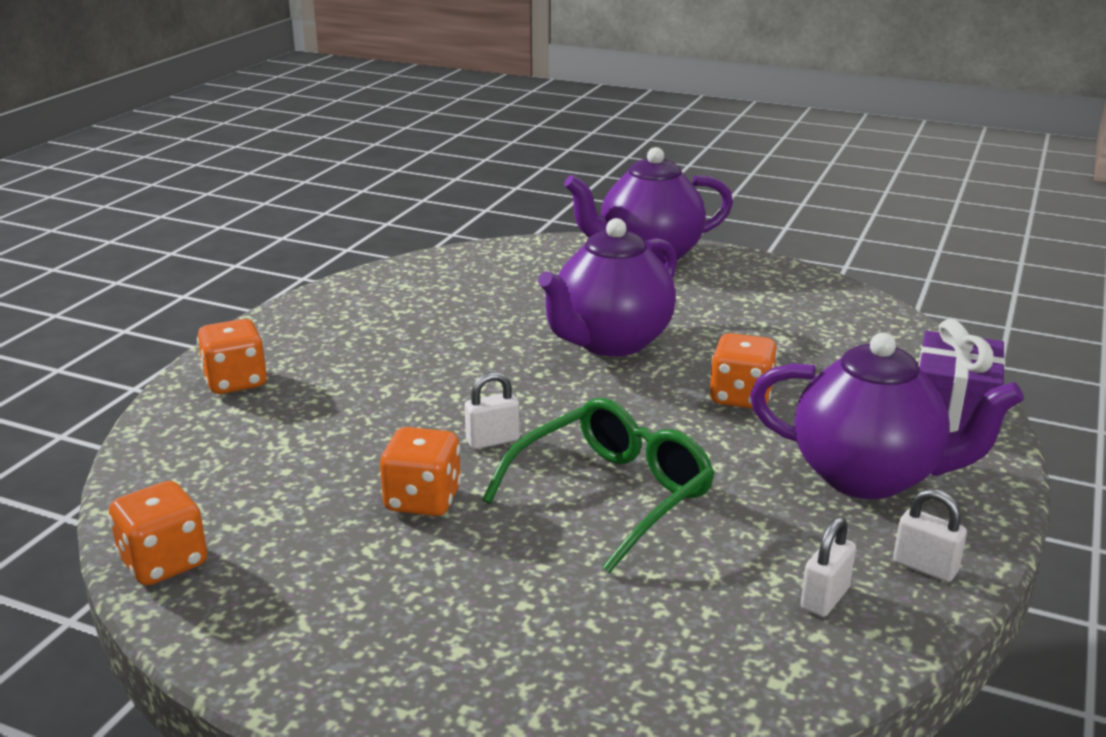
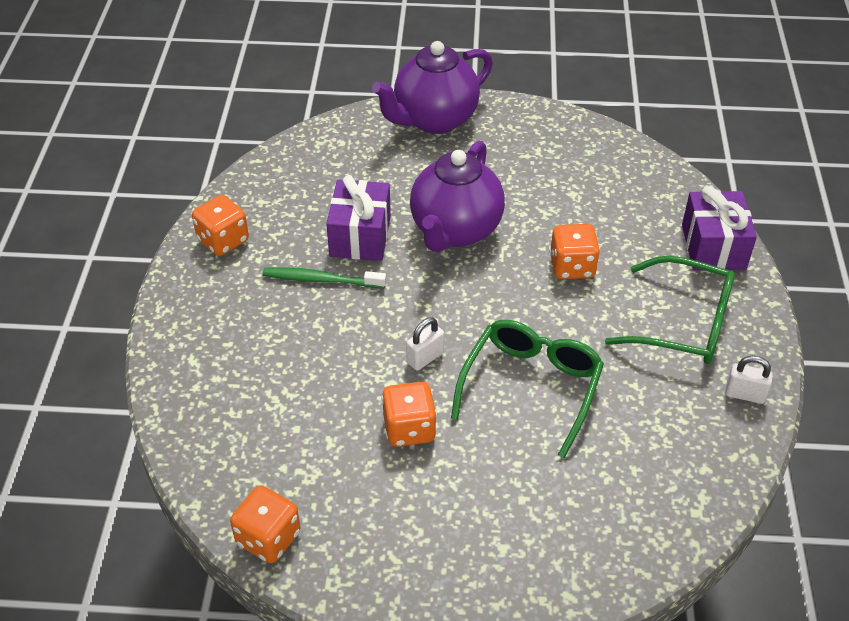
camera: 20 degrees left, 20 degrees up
(235, 382) = (198, 349): orange dice -> orange dice (223, 241)
(421, 354) = (322, 280): none -> green toothbrush
(493, 328) = (360, 236): none -> purple gift
(825, 598) = (697, 438): white padlock -> none
(868, 477) = (683, 323): purple teapot -> green glasses

